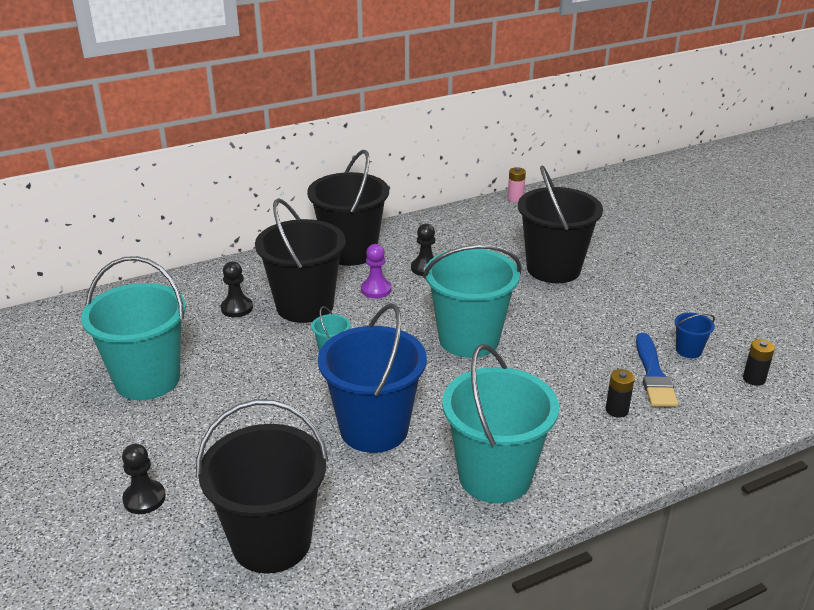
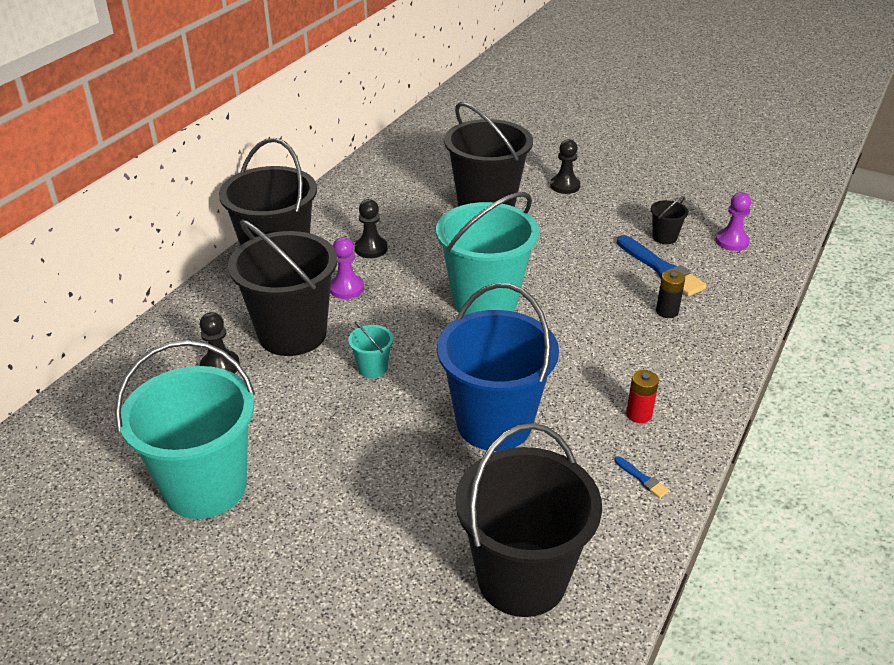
camera: 35 degrees left, 5 degrees up
(144, 498) = (349, 610): black pawn -> black pawn (565, 186)
(440, 524) = (642, 479): none -> blue brush
(495, 476) = (639, 414): turquoise bucket -> red battery
(515, 198) = (381, 151): pink battery -> none
(688, 350) = (664, 237): blue bucket -> black bucket
(754, 379) = (731, 241): black battery -> purple pawn

